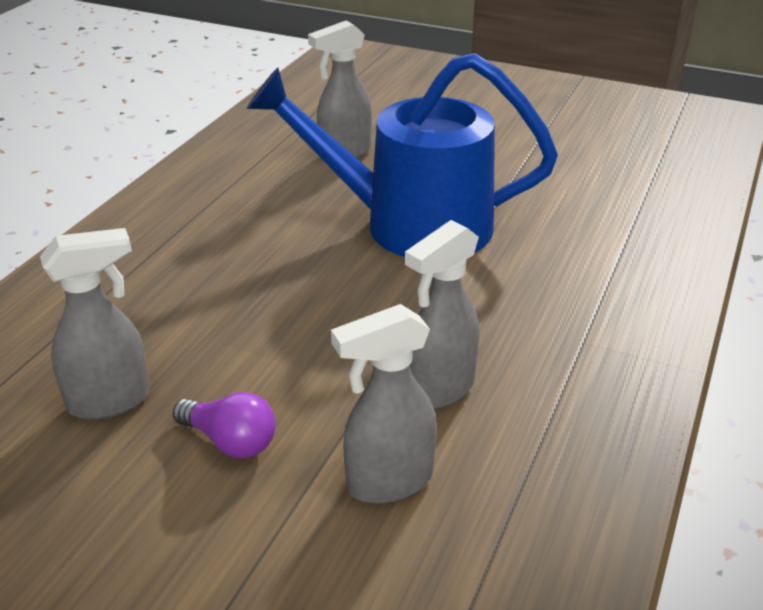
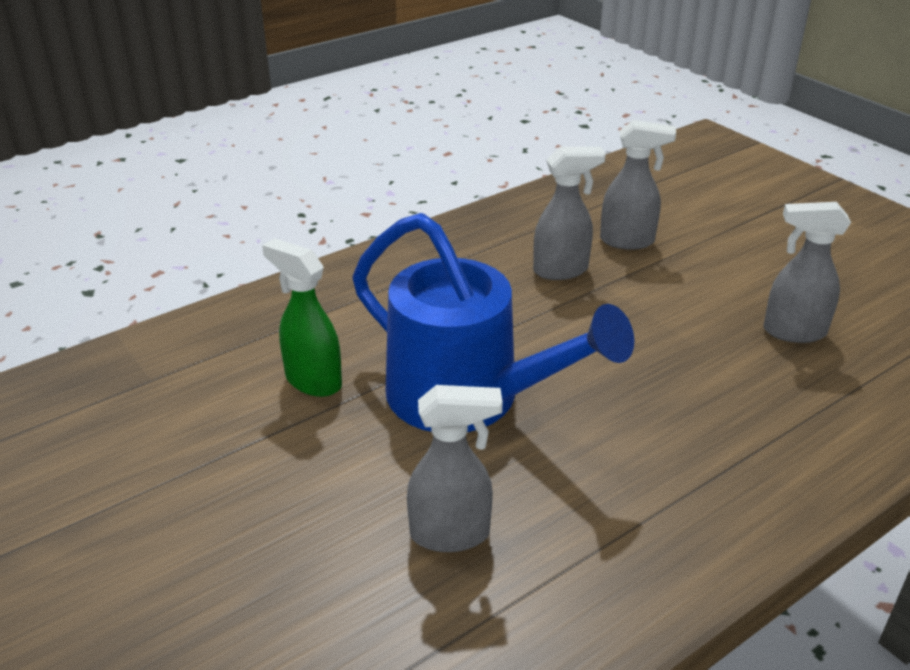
camera: 150 degrees left, 0 degrees up
(231, 441) = (713, 285): purple light bulb -> none
(545, 198) = (312, 381): none -> green spray bottle

